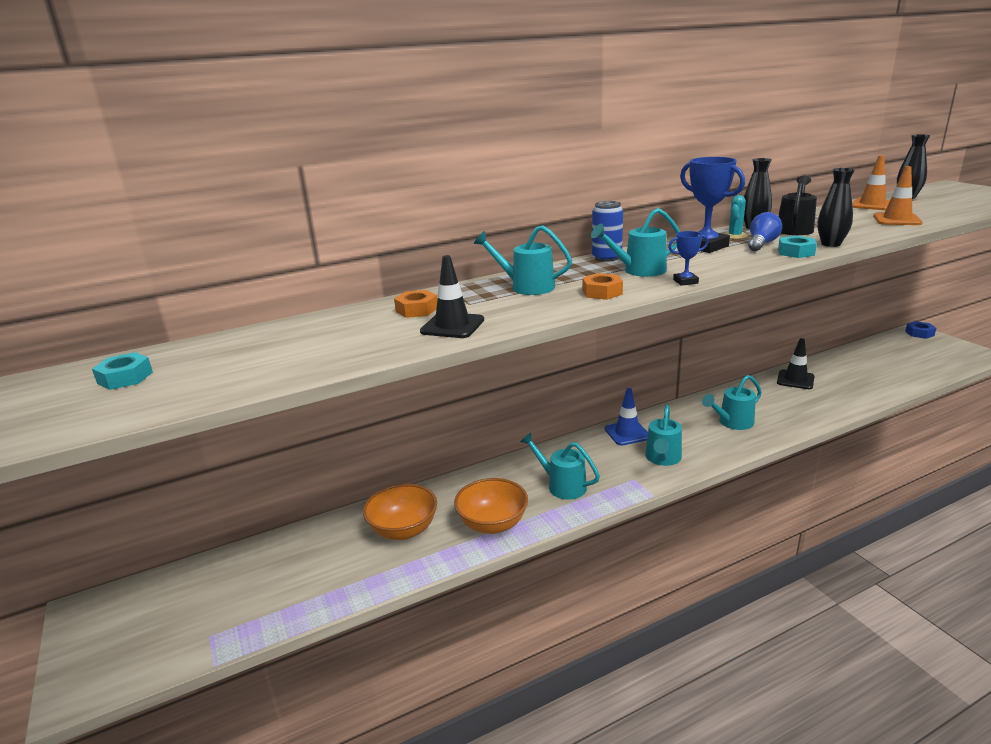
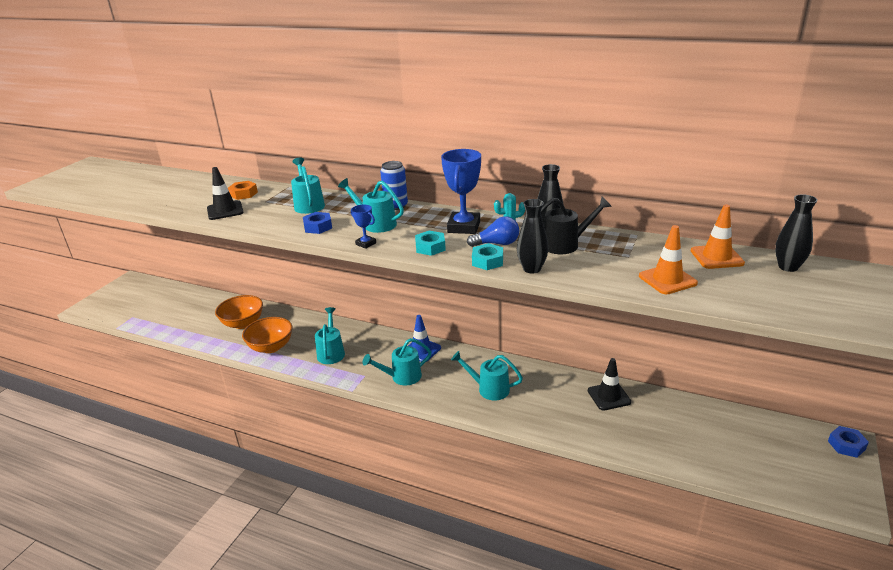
camera: 50 degrees right, 5 degrees up
(125, 377) = (115, 177): turquoise nut -> turquoise nut (430, 247)
(602, 292) = (318, 227): orange nut -> blue nut

